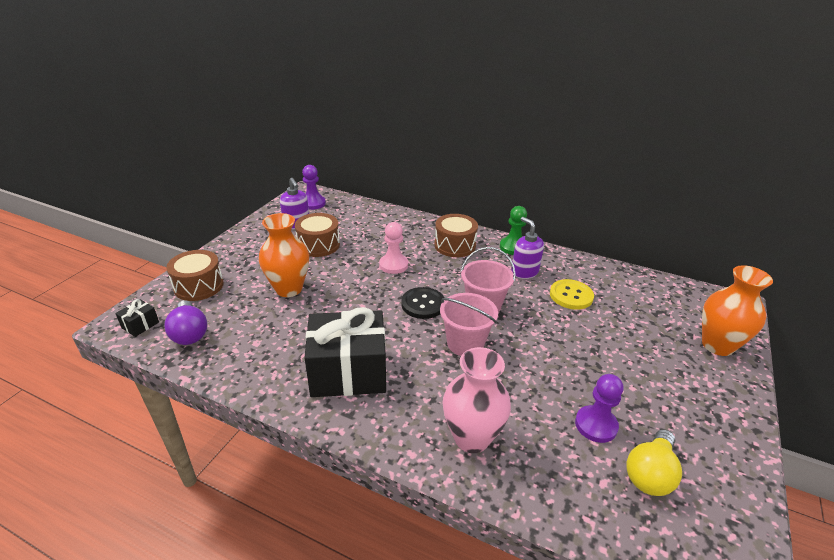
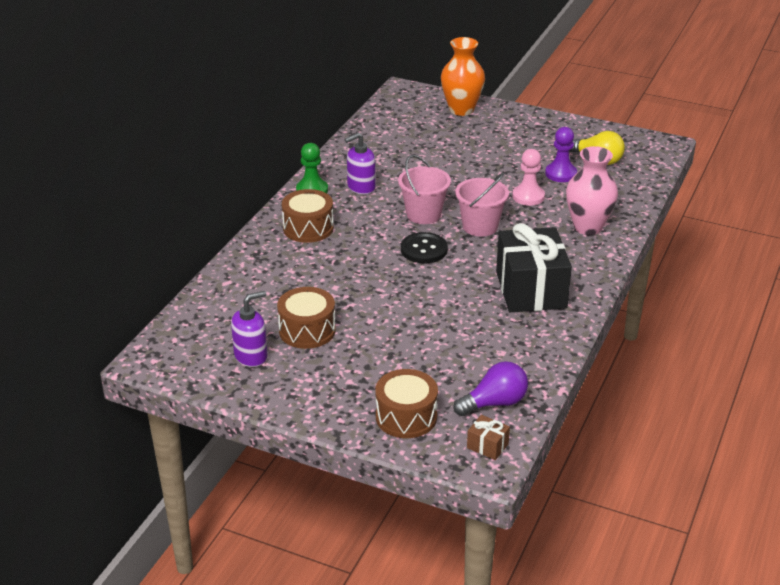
camera: 90 degrees left, 0 degrees up
(140, 325) = (487, 446): black gift -> brown gift
(289, 289) = (405, 343): orange vase -> none
(313, 203) = (188, 348): purple pawn -> none
(393, 265) = (352, 270): pink pawn -> pink pawn (528, 196)
(571, 295) = (400, 165): yellow button -> none

